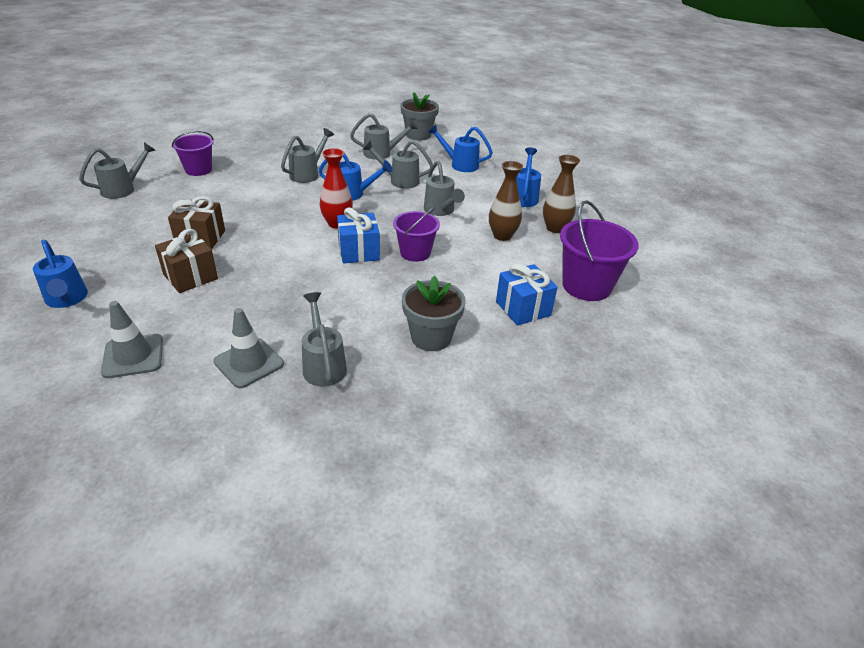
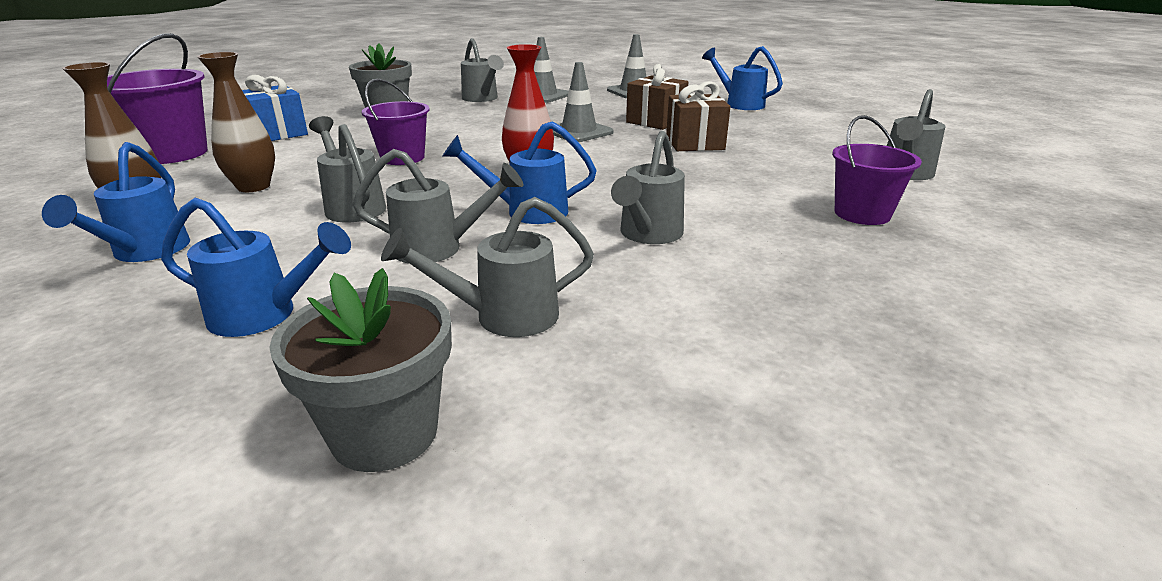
camera: 170 degrees right, 10 degrees down
(270, 269) = (579, 132): none -> grey traffic cone
(359, 251) = (482, 152): blue gift -> none

